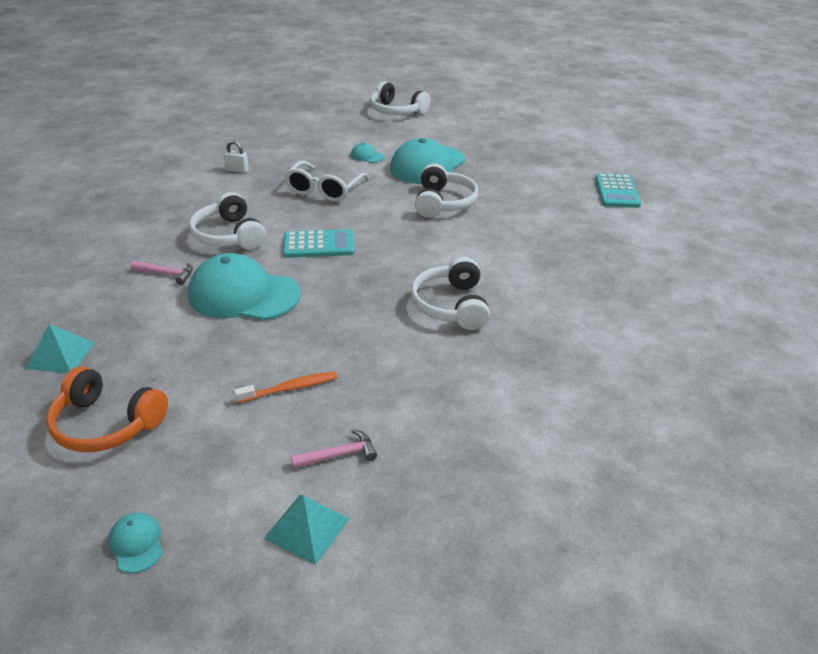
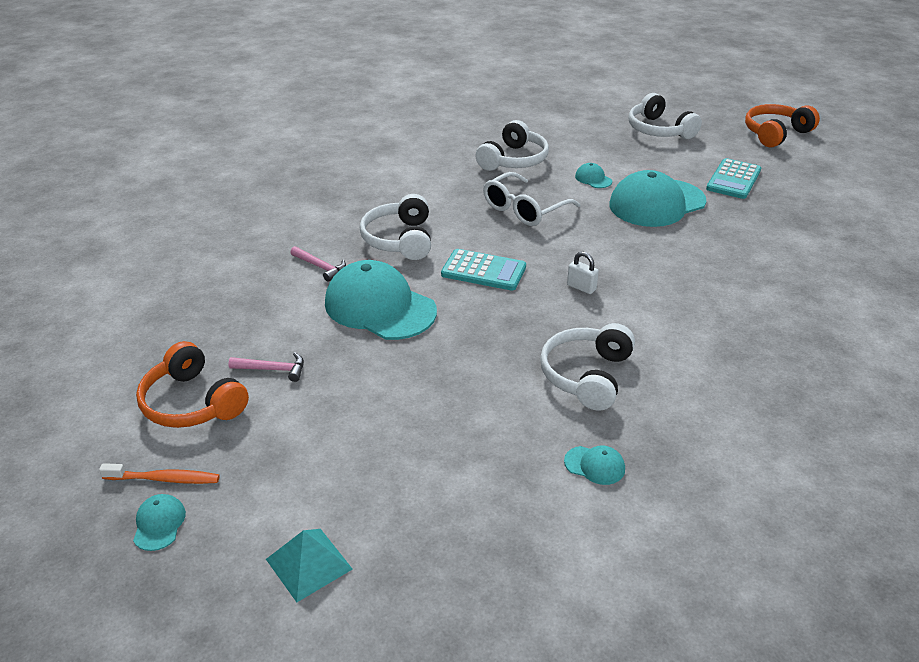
camera: 25 degrees right, 0 degrees up
(60, 355) = (189, 324): turquoise pyramid -> none
(237, 170) = (446, 168): white padlock -> white padlock (581, 287)
(289, 388) = (370, 418): orange toothbrush -> orange toothbrush (164, 479)
(339, 455) = (379, 501): pink hammer -> pink hammer (273, 369)
(444, 202) = (649, 252): white headphones -> white headphones (514, 160)
(484, 100) = (775, 133): none -> orange headphones
(498, 371) = (595, 465): none -> turquoise cap
(616, 192) = (879, 285): turquoise calculator -> turquoise calculator (733, 179)

